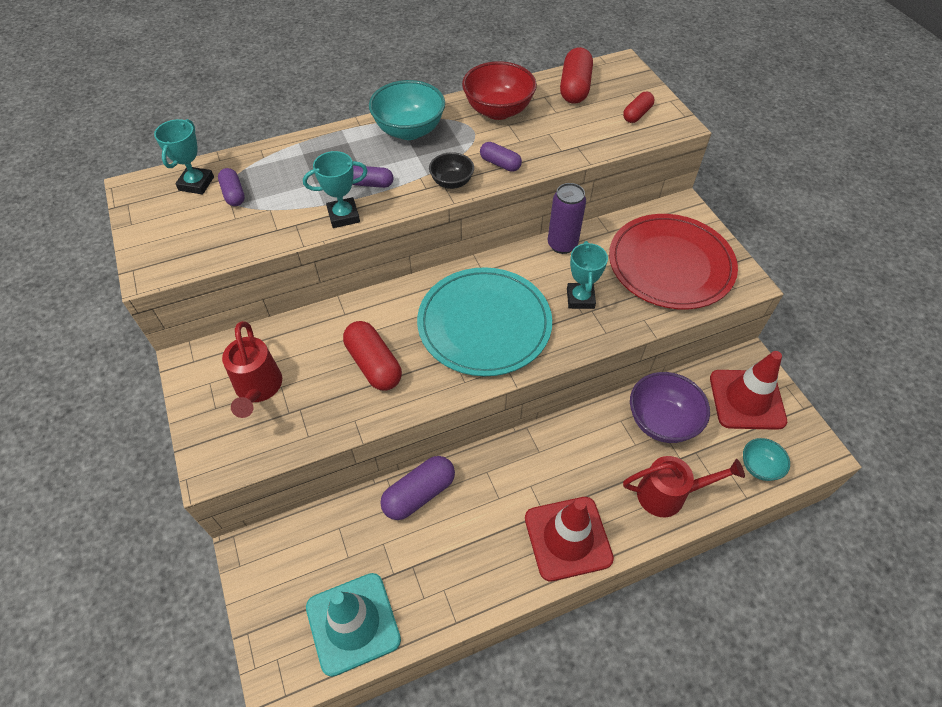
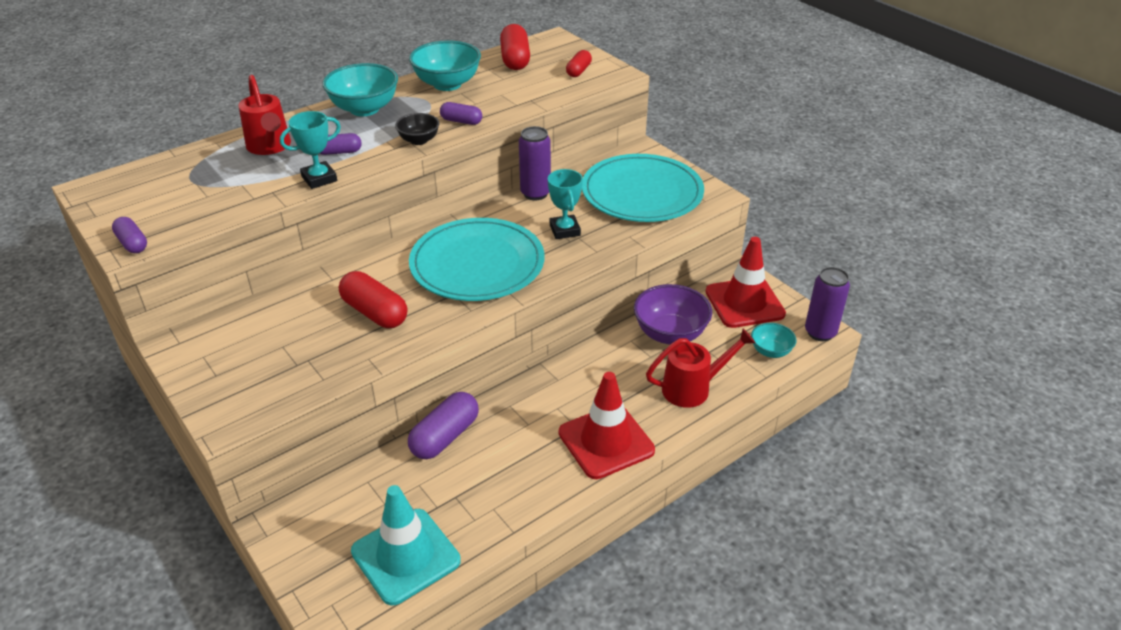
camera: 15 degrees left, 15 degrees down
(196, 183) = (156, 176): turquoise trophy -> none
(234, 194) = (199, 178): purple capsule -> purple capsule (132, 243)
(258, 389) = (258, 352): red watering can -> red watering can (270, 147)
(498, 110) = (447, 84): red bowl -> turquoise bowl
(670, 264) = (642, 193): red plate -> turquoise plate
(817, 455) = (820, 332): none -> purple can

